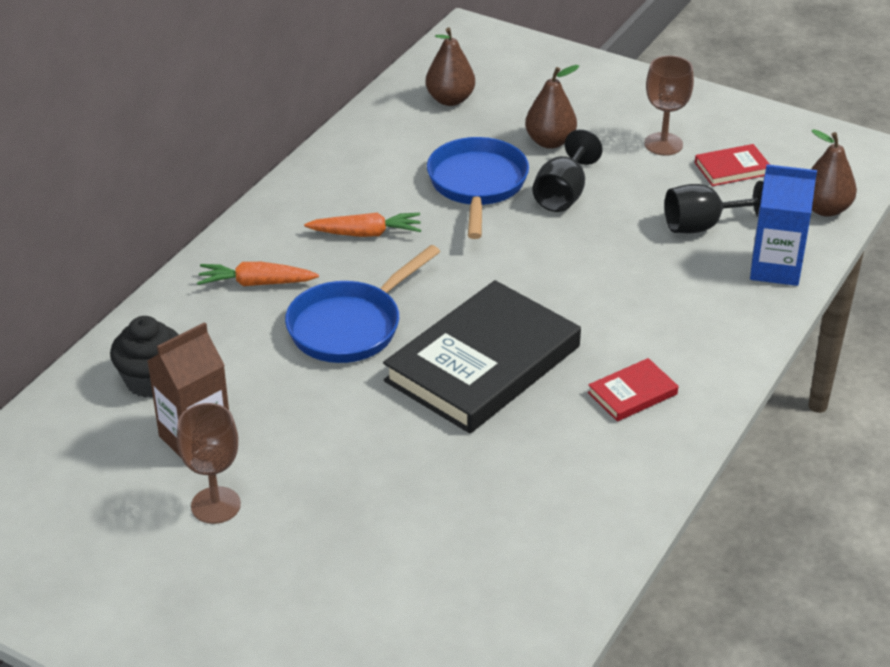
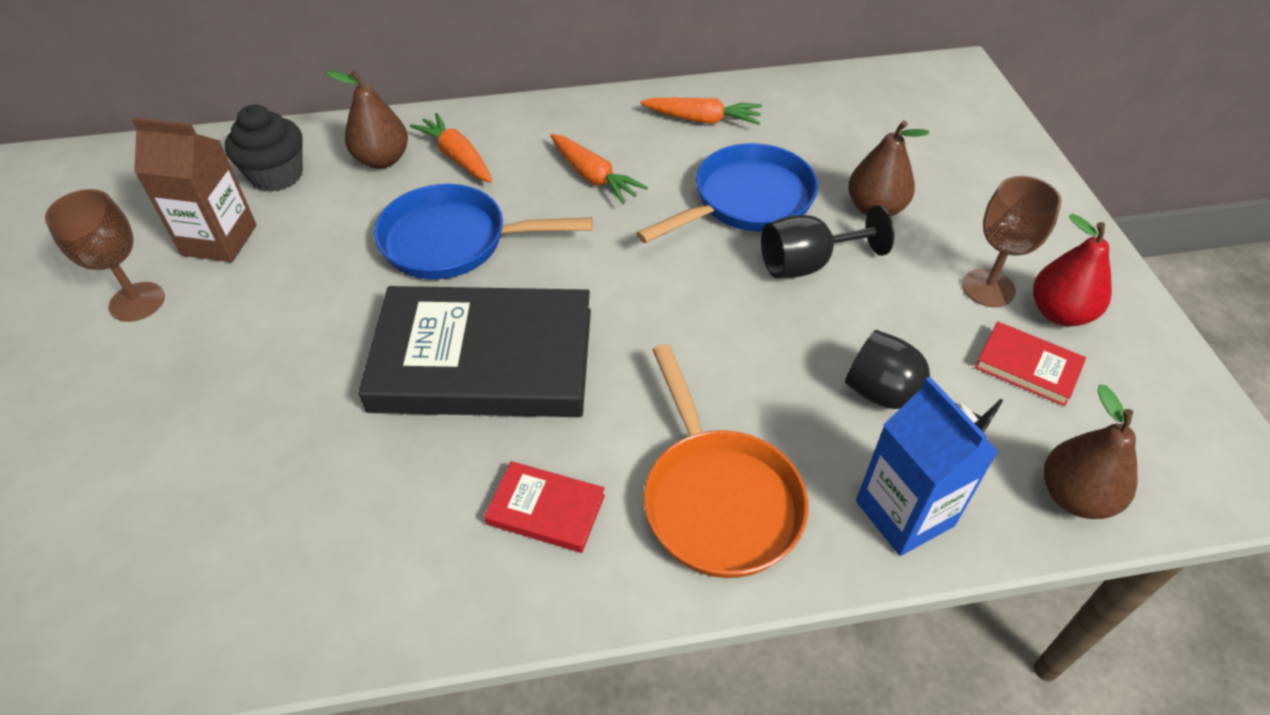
camera: 50 degrees right, 10 degrees up
(371, 157) = (703, 120): none -> orange carrot
(450, 99) = (845, 115): brown pear -> brown pear (382, 160)
(696, 326) = (718, 500): none -> orange pan
(710, 133) = (1059, 313): none -> red pear

